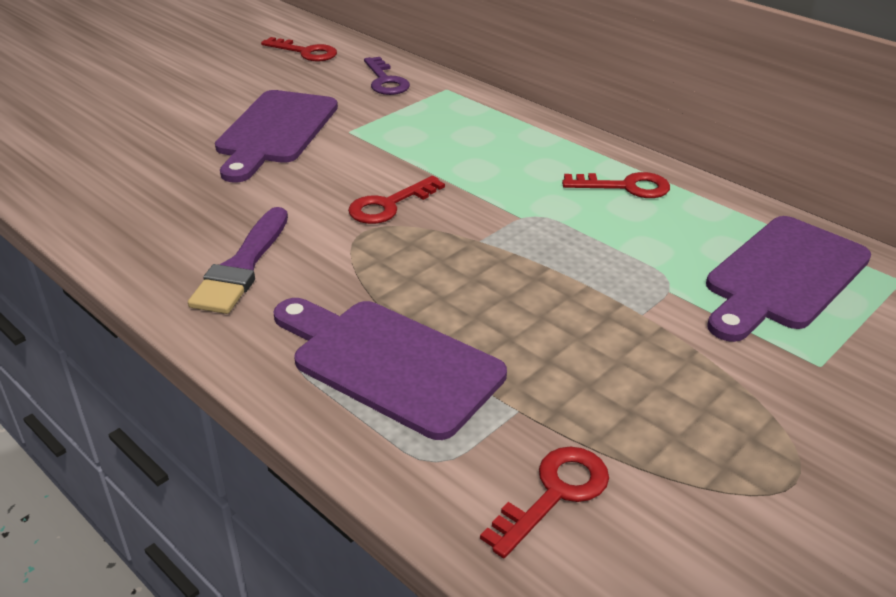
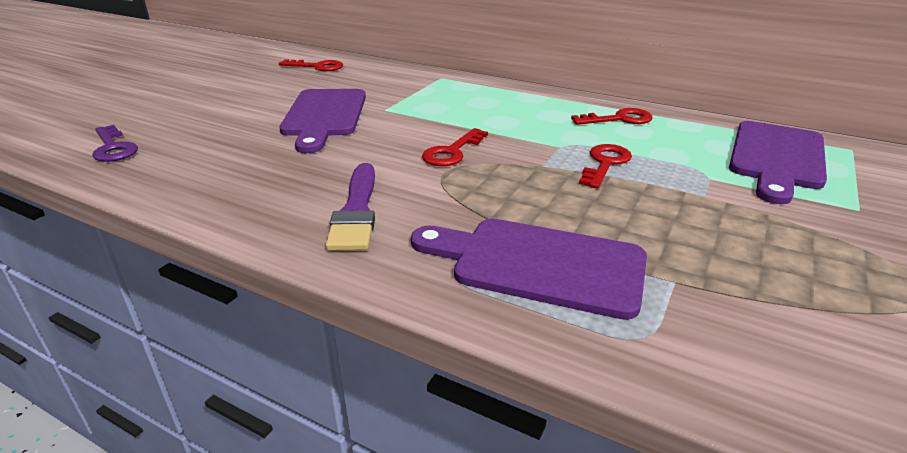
camera: 15 degrees left, 5 degrees down
(385, 81) = (391, 77): purple key -> purple key (113, 148)
(554, 494) = (764, 344): red key -> red key (605, 164)

